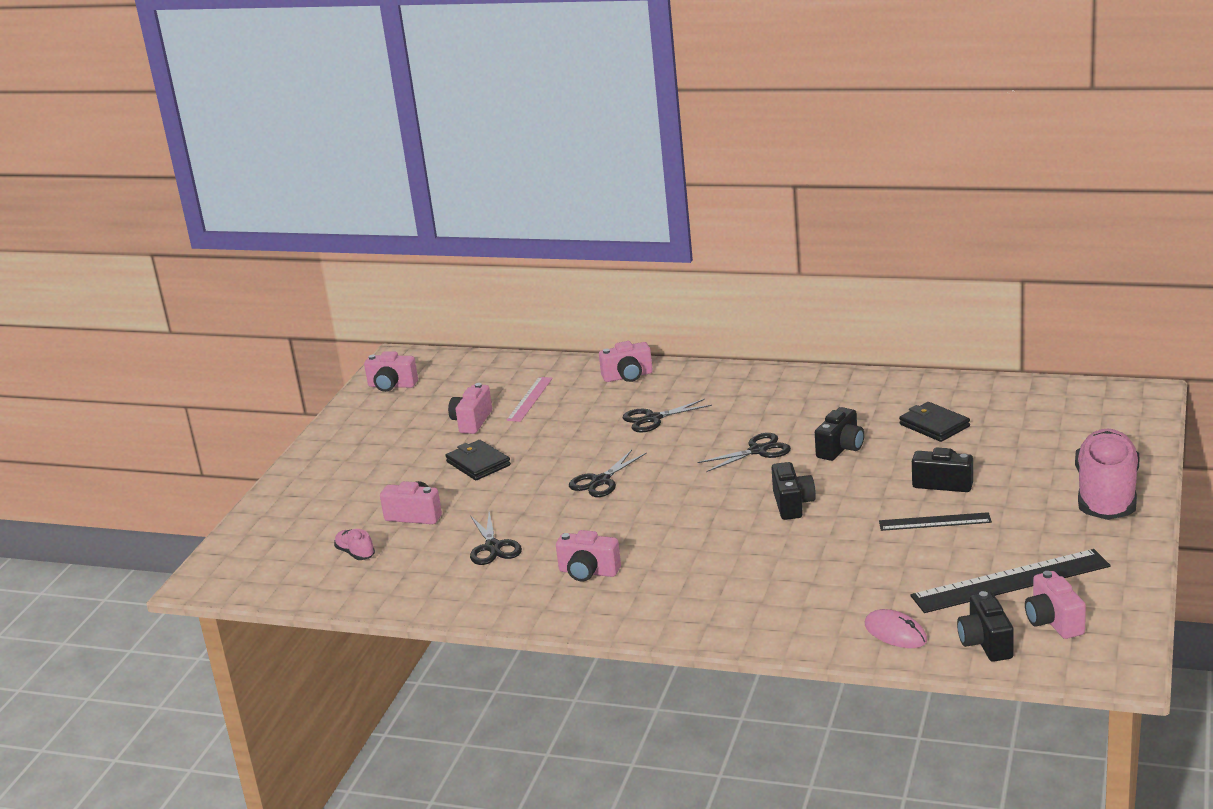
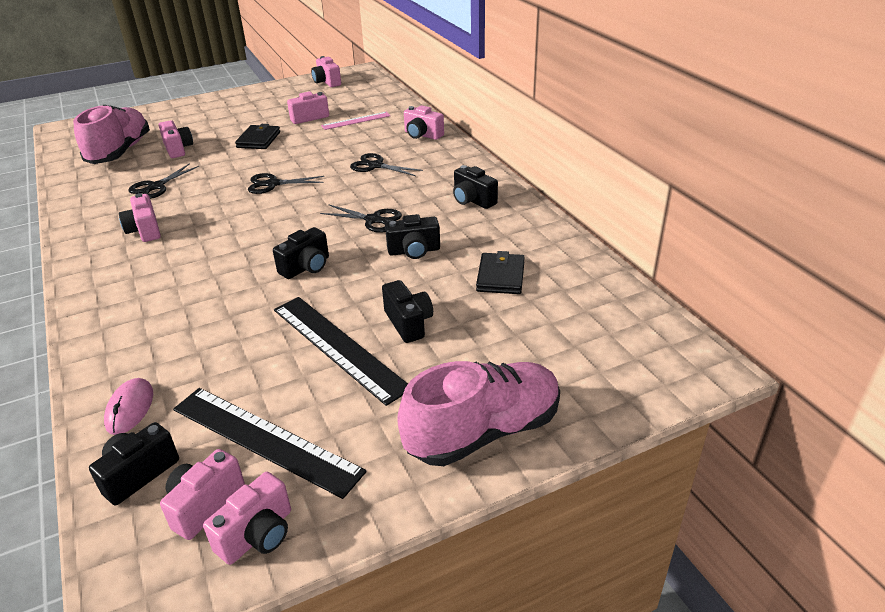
camera: 45 degrees right, 10 degrees up
(355, 553) = (120, 152): pink shoe -> pink shoe, size x2.50
(797, 396) = (472, 200): none -> black camera
(934, 522) = (338, 347): black ruler -> black ruler, size x1.73
(1107, 607) = (258, 535): none -> pink camera

